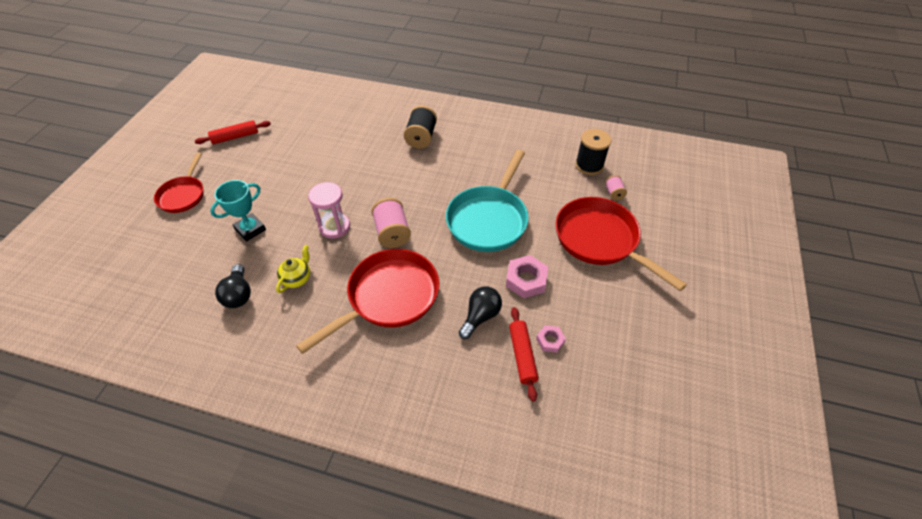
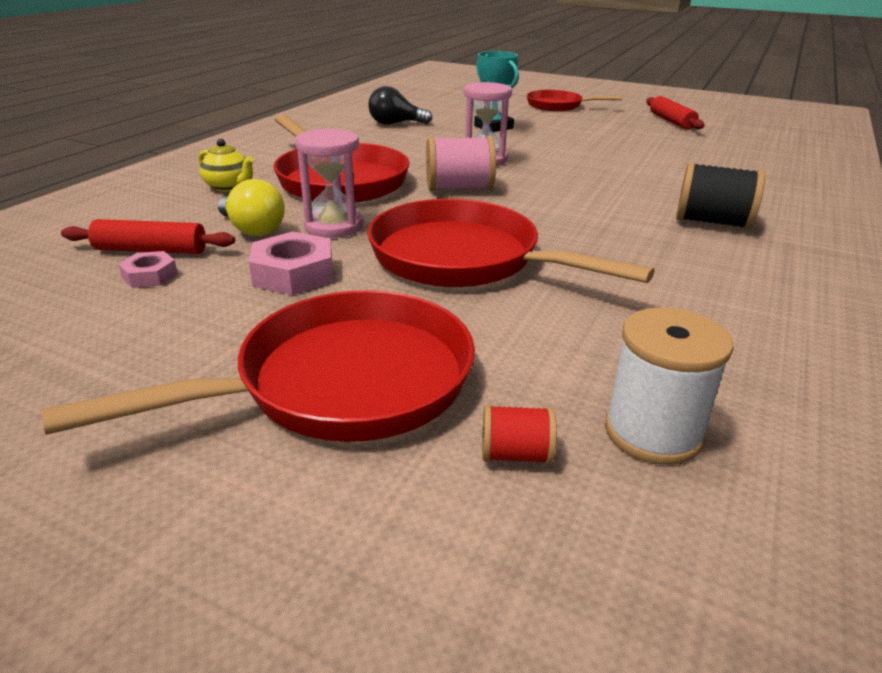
camera: 100 degrees right, 20 degrees down
(297, 278) = (403, 143): yellow teapot -> yellow teapot (229, 187)
(465, 279) = (334, 226): none -> pink hourglass
(480, 316) = (252, 230): black light bulb -> yellow light bulb
(489, 219) = (464, 259): turquoise pan -> red pan
(589, 165) = (653, 432): black spool -> white spool
(614, 193) = (515, 455): pink spool -> red spool

